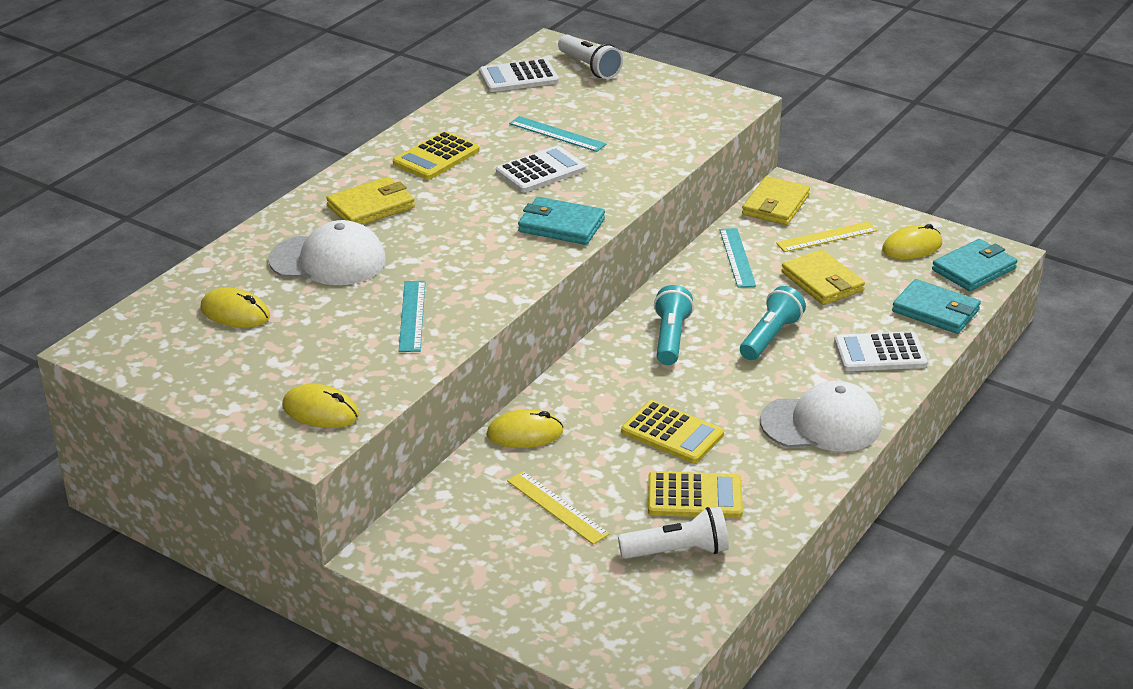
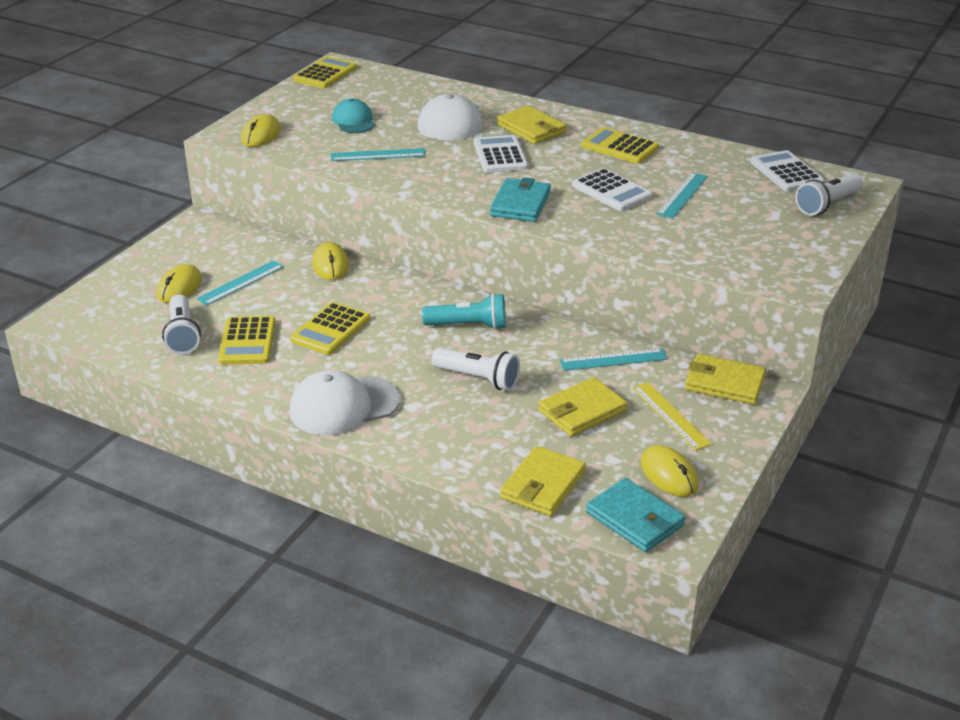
camera: 85 degrees right, 0 degrees up
(126, 357) = (325, 74): none -> yellow calculator
(235, 313) = (378, 98): yellow mouse -> yellow mouse (179, 287)
(302, 333) = (353, 121): none -> turquoise cap
(557, 507) = (240, 282): yellow ruler -> turquoise ruler
(770, 337) = (478, 379): turquoise flashlight -> white flashlight
(821, 424) = (344, 406): white cap -> white cap turned 75 degrees clockwise
(880, 353) = (459, 444): white calculator -> white calculator (500, 155)
(935, 311) = (543, 485): turquoise wallet -> yellow wallet

